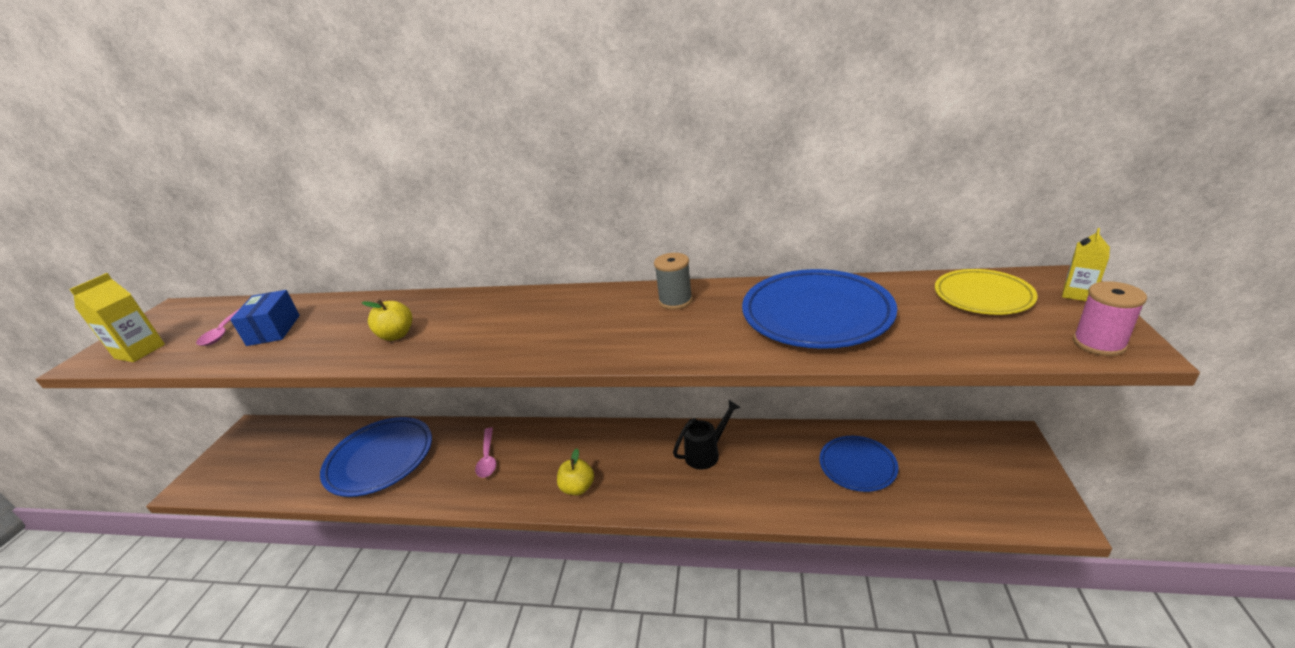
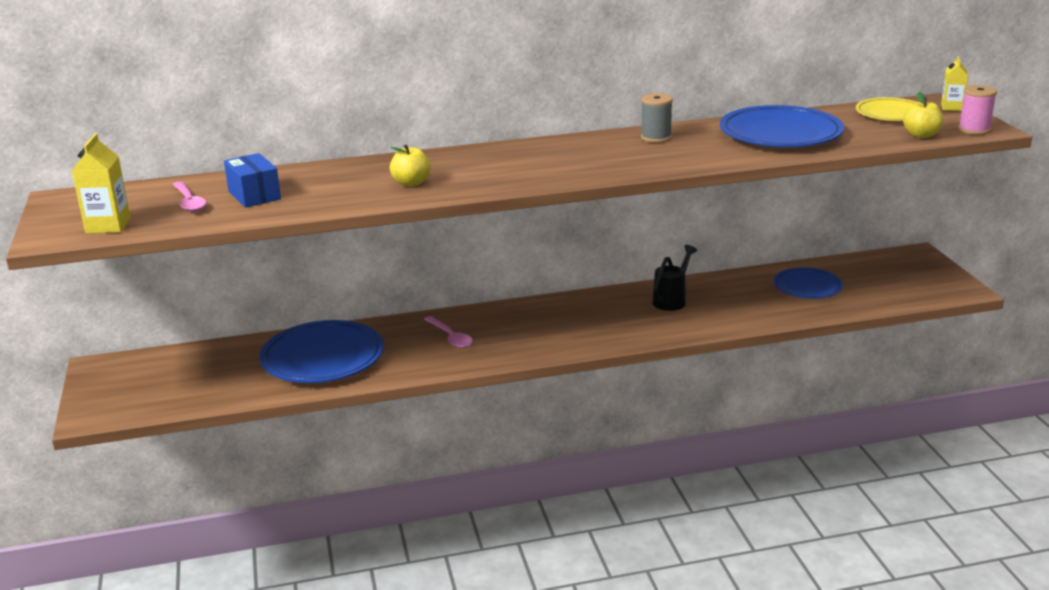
camera: 25 degrees left, 5 degrees down
(578, 488) = (568, 339): yellow apple -> yellow apple (921, 135)

